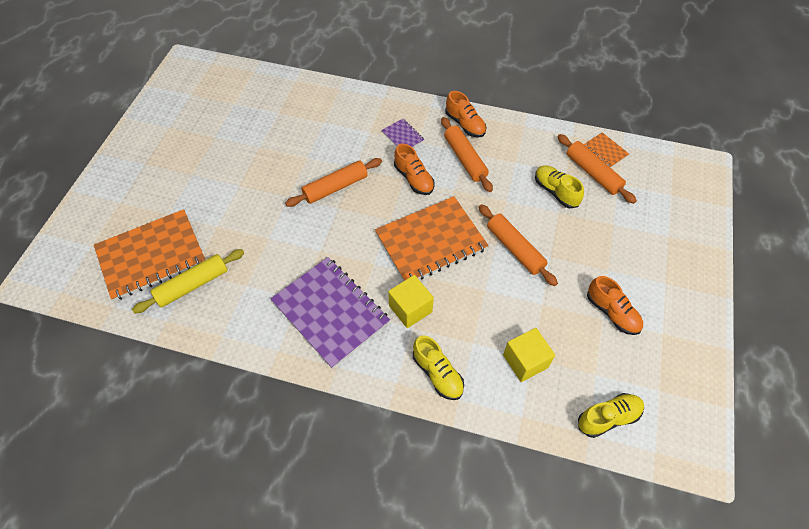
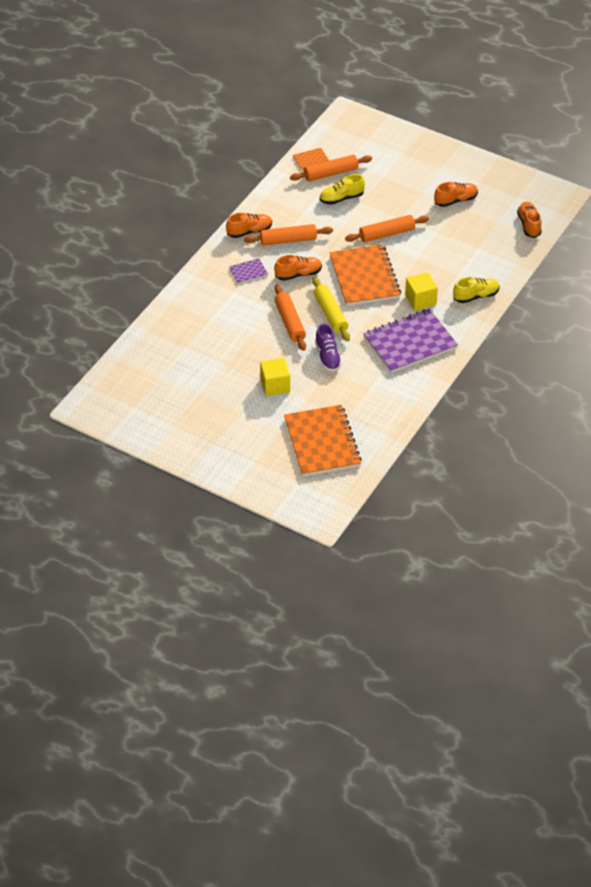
camera: 75 degrees left, 10 degrees down
(193, 285) = (360, 418): yellow rolling pin -> yellow rolling pin (330, 314)
(288, 233) = (327, 357): none -> purple shoe
(525, 361) = (479, 252): yellow cube -> yellow cube (275, 385)
(608, 418) = (529, 225): yellow shoe -> orange shoe

